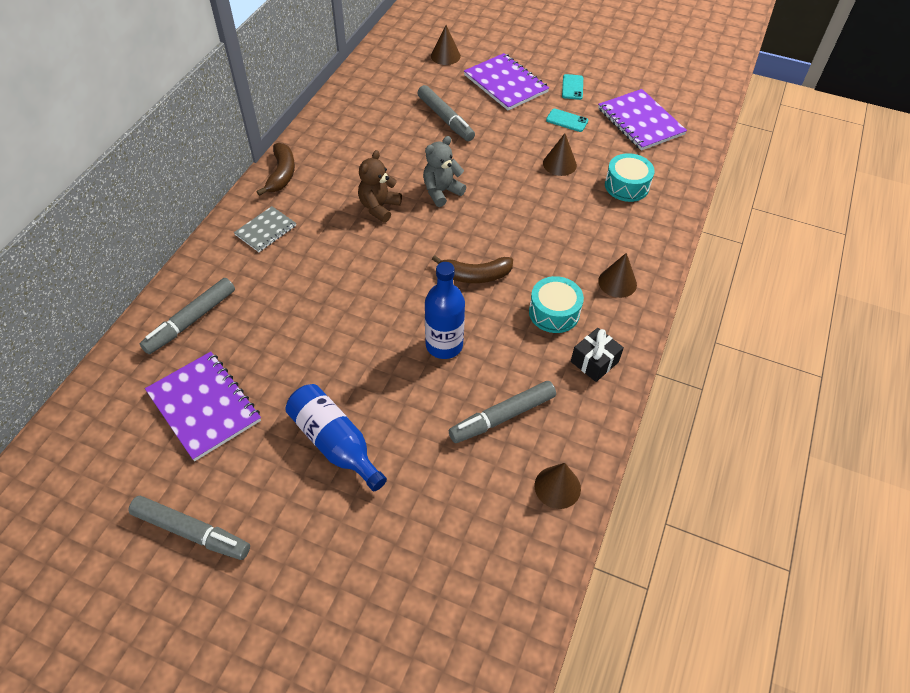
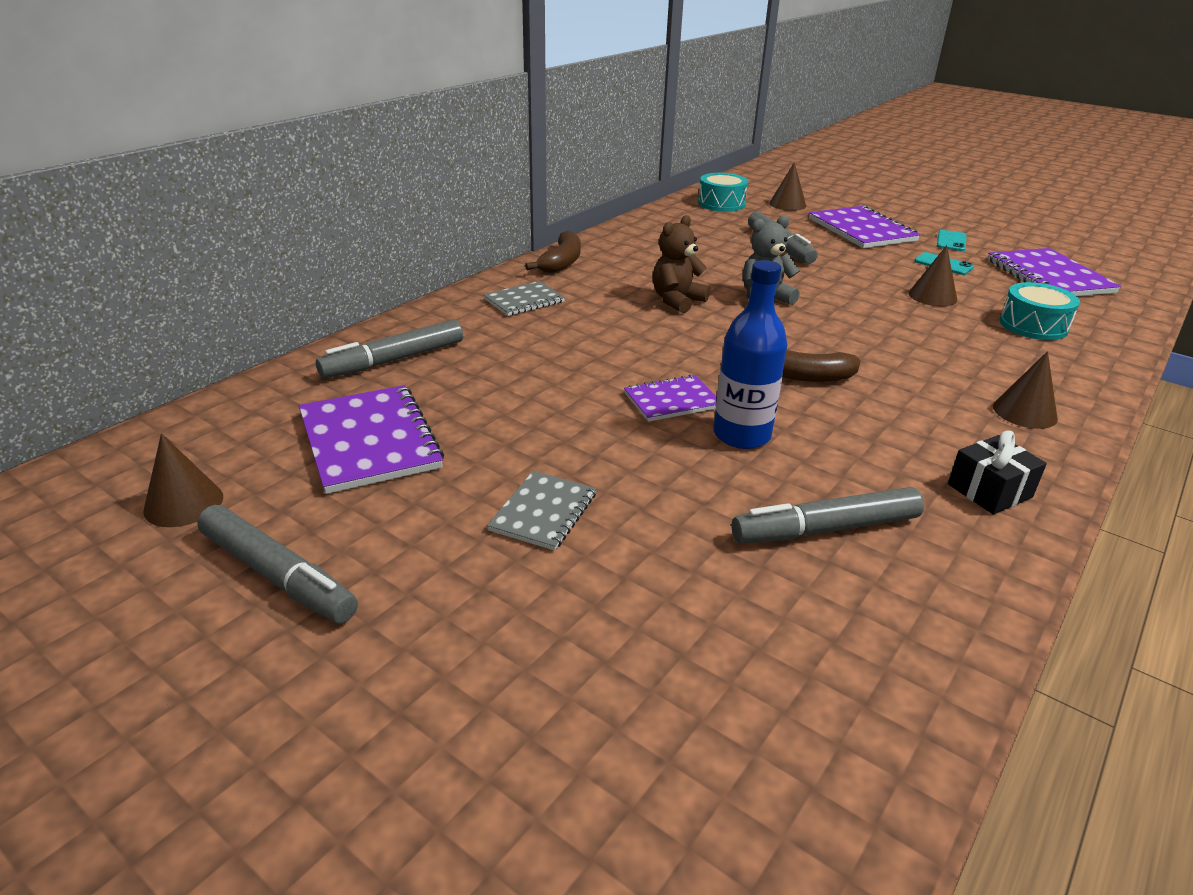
camera: 15 degrees right, 20 degrees down
(335, 443) = (543, 512): blue bottle -> grey notebook
(394, 321) = (672, 400): none -> purple notebook
(554, 312) = (920, 428): turquoise drum -> turquoise drum (721, 204)
(557, 487) = (921, 640): brown cone -> brown cone (183, 503)

